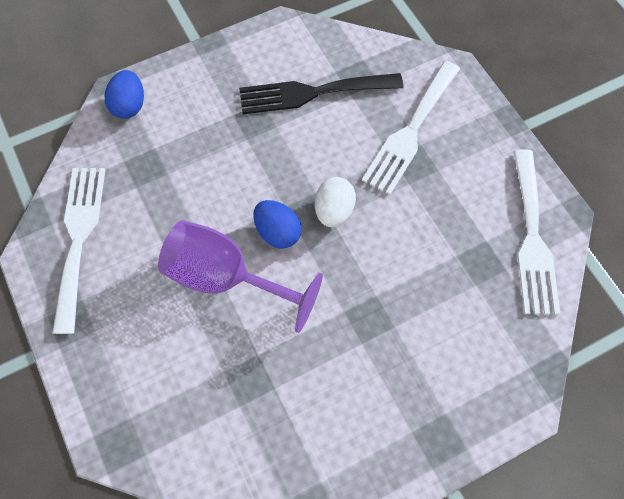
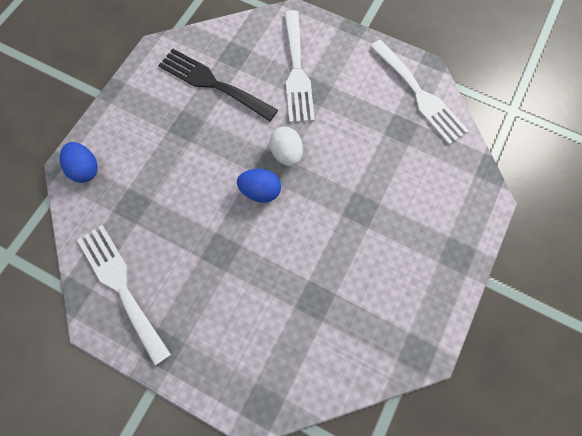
camera: 35 degrees left, 5 degrees up
(226, 278) = (249, 244): purple goblet -> none
(312, 93) = (212, 83): black fork -> black fork turned 75 degrees clockwise

